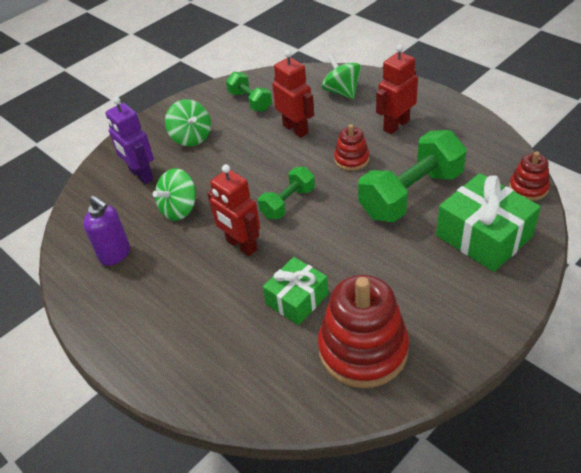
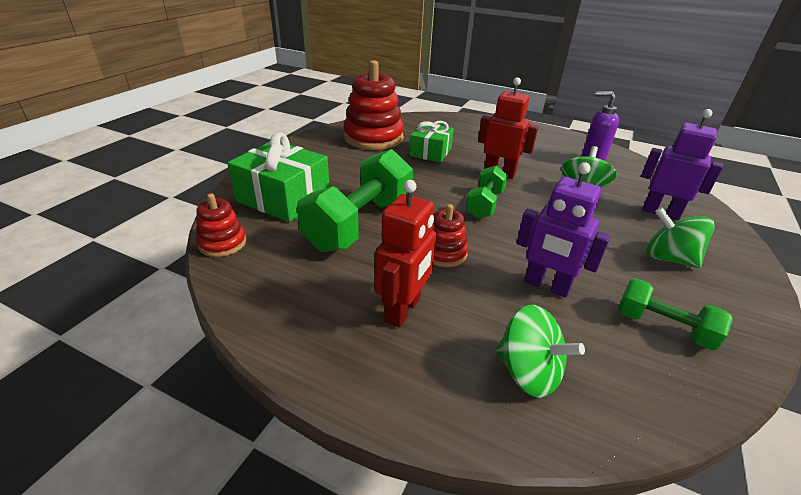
camera: 155 degrees right, 10 degrees down
(296, 129) = (546, 286): red robot -> purple robot

